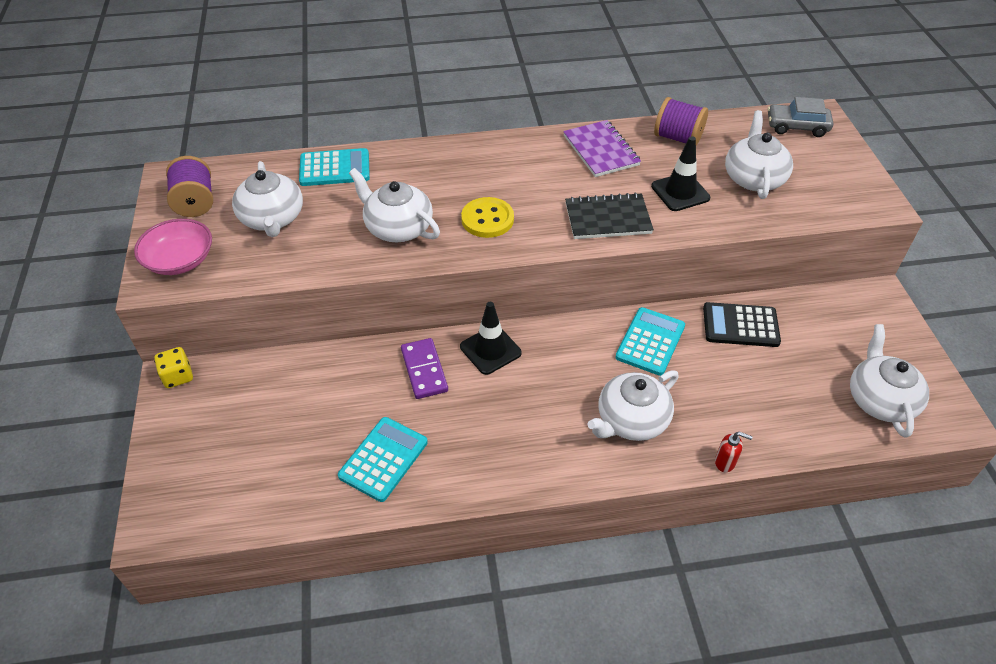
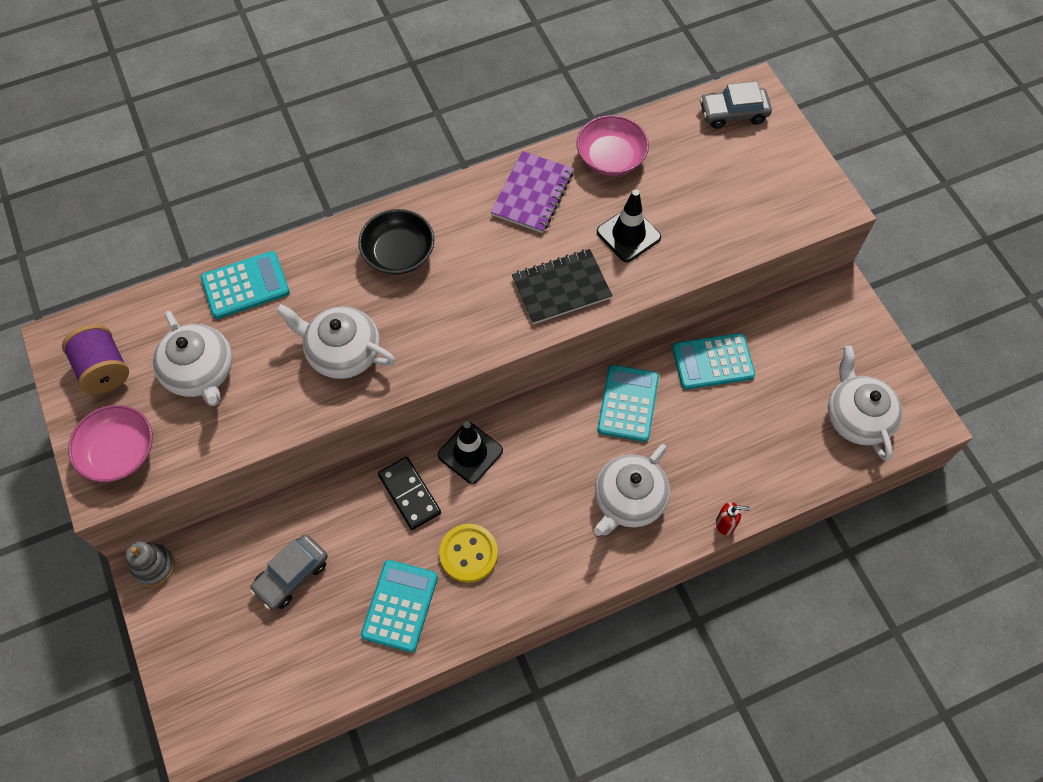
camera: 15 degrees left, 15 degrees up
(178, 376) = (153, 566): yellow dice -> grey stacking toy
(294, 411) = (291, 575): none -> grey car
(424, 370) = (409, 494): purple domino -> black domino
(471, 169) = (398, 253): none -> black bowl
(487, 219) = (435, 318): yellow button -> yellow button (468, 553)
(601, 150) = (532, 194): purple notebook -> purple notebook turned 60 degrees clockwise
(677, 138) = (610, 157): purple spool -> pink bowl
(740, 325) = (712, 362): black calculator -> turquoise calculator
(753, 178) = (700, 198): white teapot -> none

